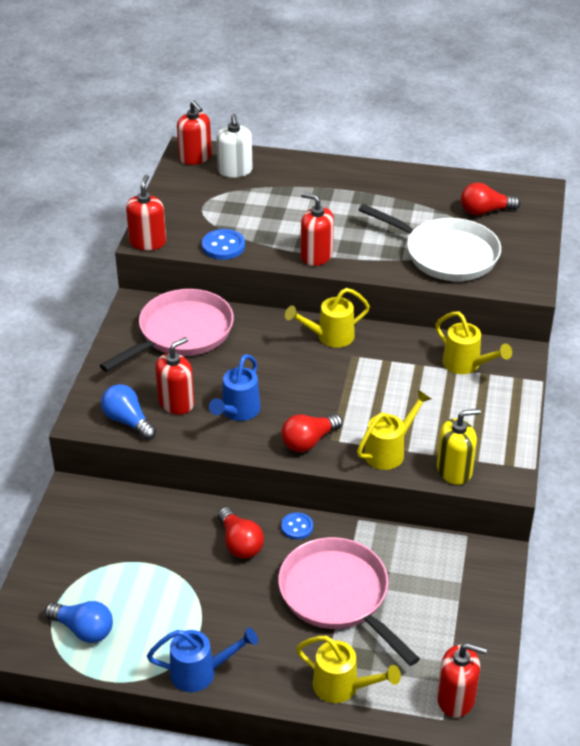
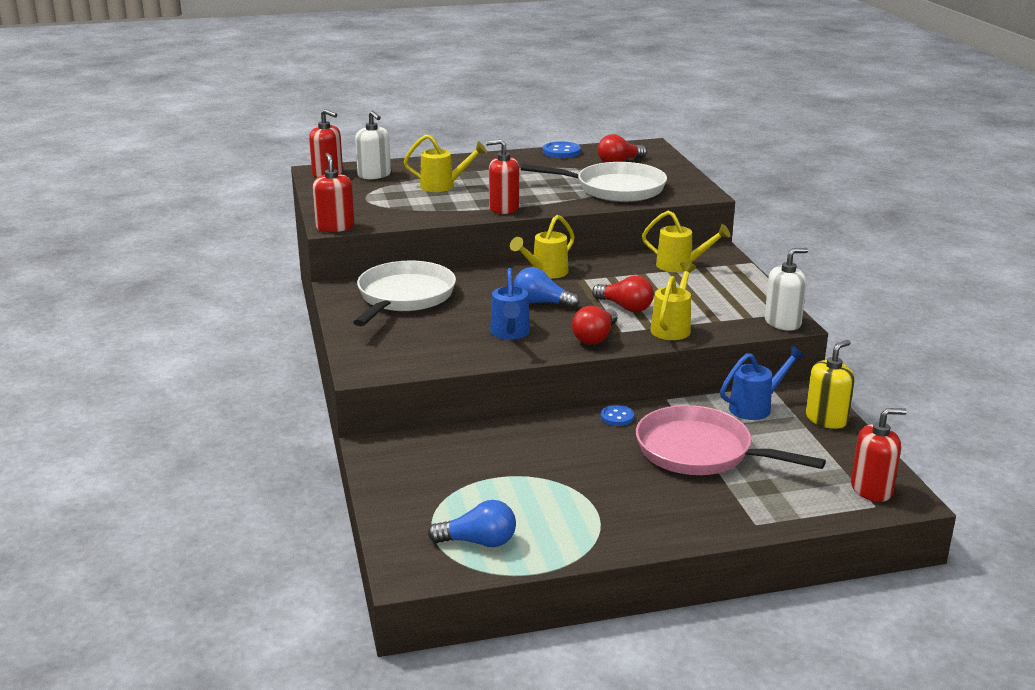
camera: 25 degrees left, 15 degrees down
(128, 421) = (409, 362): blue light bulb -> blue light bulb (542, 303)
(176, 402) = (444, 340): red soap dispenser -> none
(181, 333) = (404, 297): pink pan -> white pan
(200, 672) = (627, 539): blue watering can -> blue watering can (755, 407)
(223, 246) = (411, 217): blue button -> blue button (561, 152)
(240, 543) = (575, 441): red light bulb -> red light bulb (625, 307)
(342, 687) = (767, 510): yellow watering can -> yellow watering can (443, 186)
(454, 470) = (740, 326): yellow soap dispenser -> yellow soap dispenser (826, 419)
(500, 478) = (782, 322): none -> white soap dispenser

